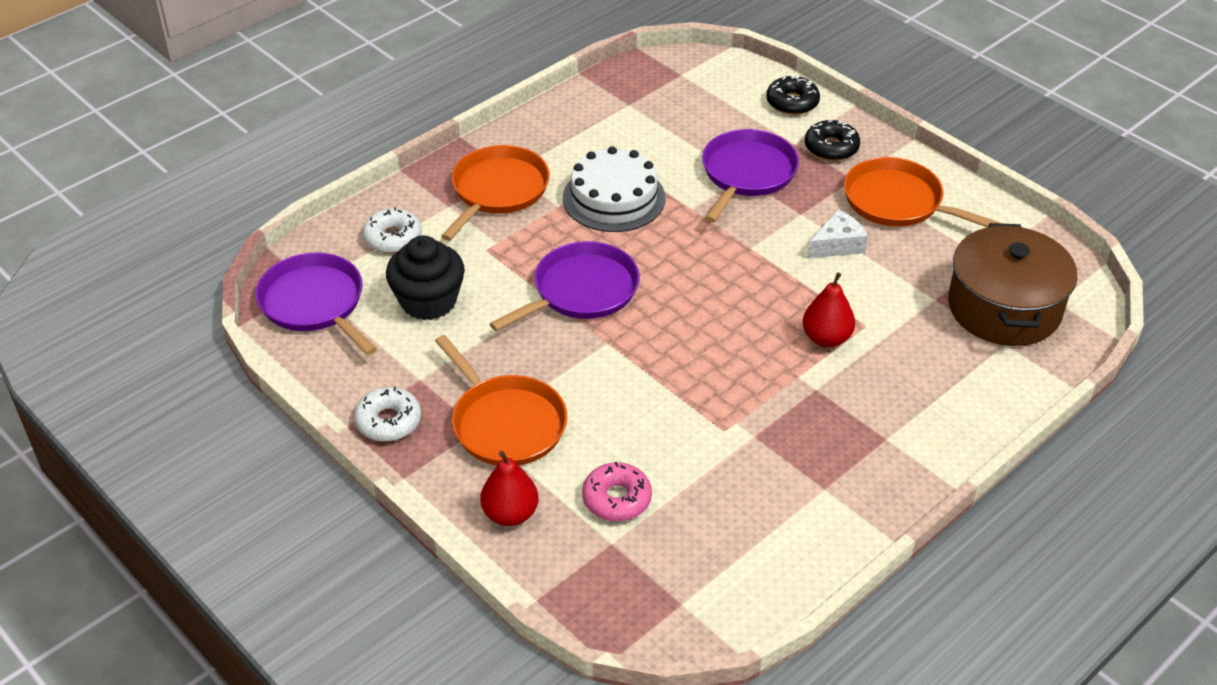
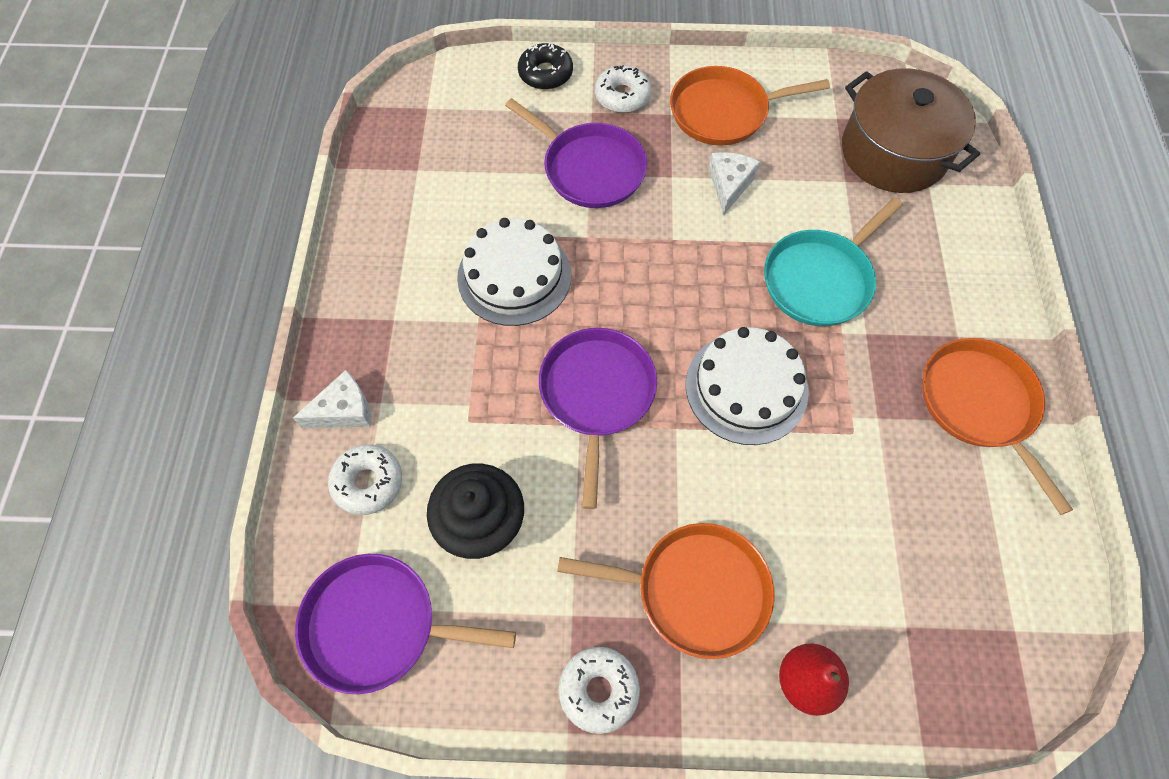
camera: 45 degrees left, 20 degrees up
(424, 196) = (344, 410): none -> white cheese
(498, 190) = (406, 349): orange pan -> orange pan (979, 404)
(617, 499) = (861, 579): pink donut -> none
(684, 356) = (746, 388): none -> white cake
(747, 174) = (590, 169): purple pan -> purple pan turned 150 degrees clockwise
(826, 338) = (820, 279): red pear -> turquoise pan
(831, 147) = (622, 96): black donut -> white donut

